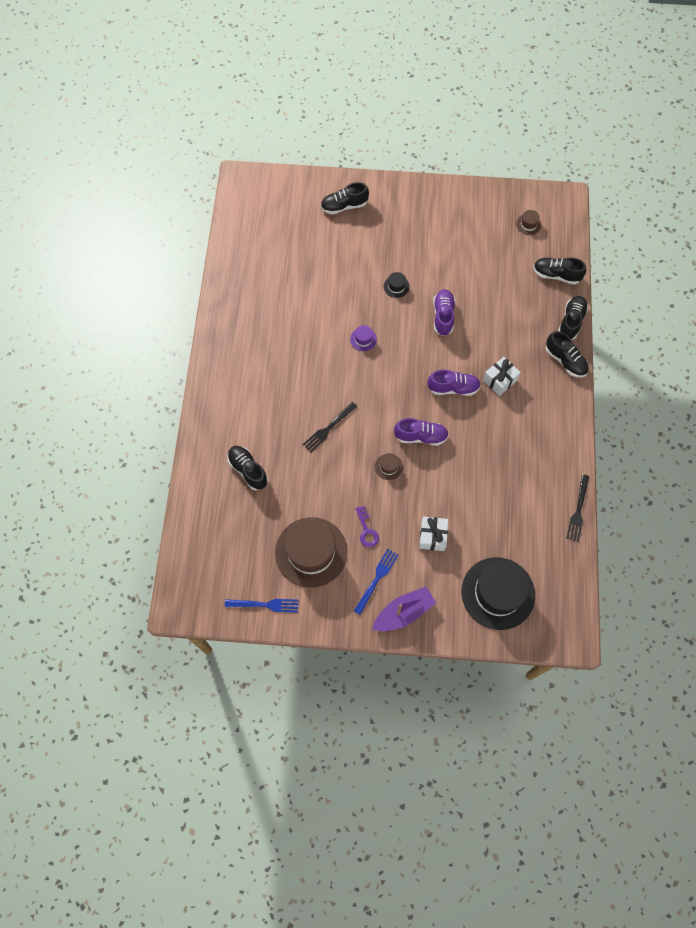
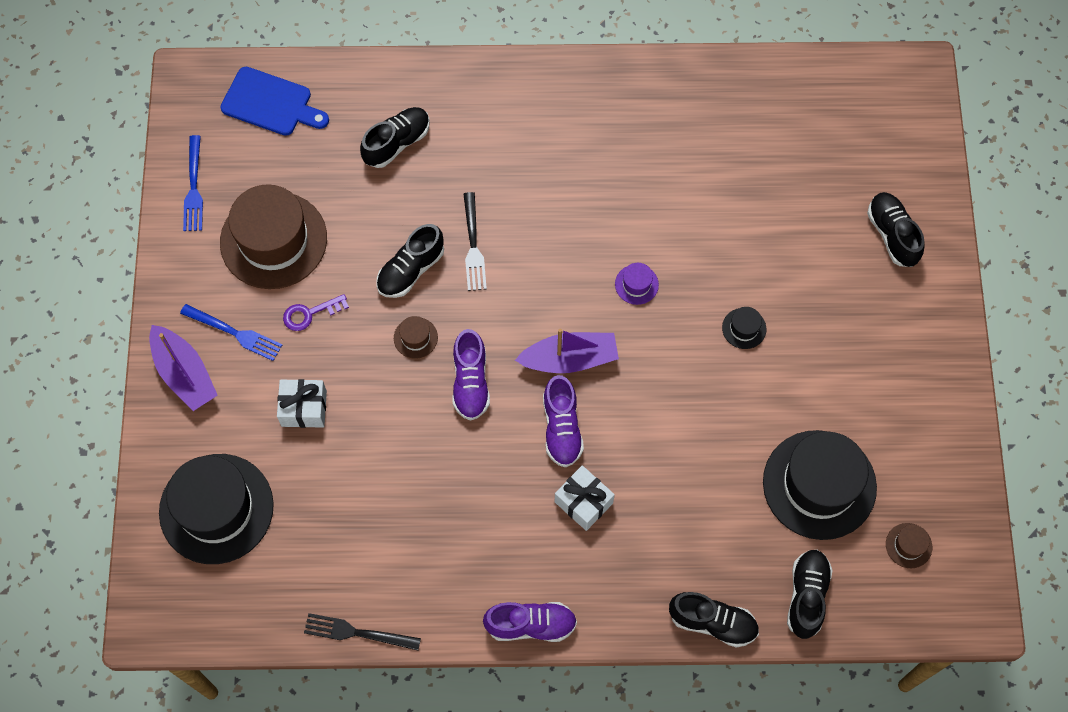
camera: 85 degrees right, 0 degrees up
(205, 551) = (271, 103): none -> blue cutting board
(328, 428) = (473, 246): black fork -> black fork turned 135 degrees counterclockwise
(409, 380) = (569, 359): none -> purple boat
(443, 316) = (696, 406): purple shoe -> purple shoe (531, 625)
(493, 261) = (819, 484): none -> black hat
(565, 361) = (633, 612): black shoe -> black shoe (411, 270)

